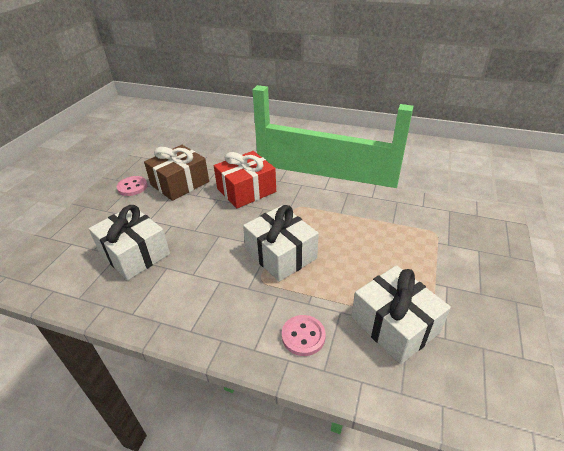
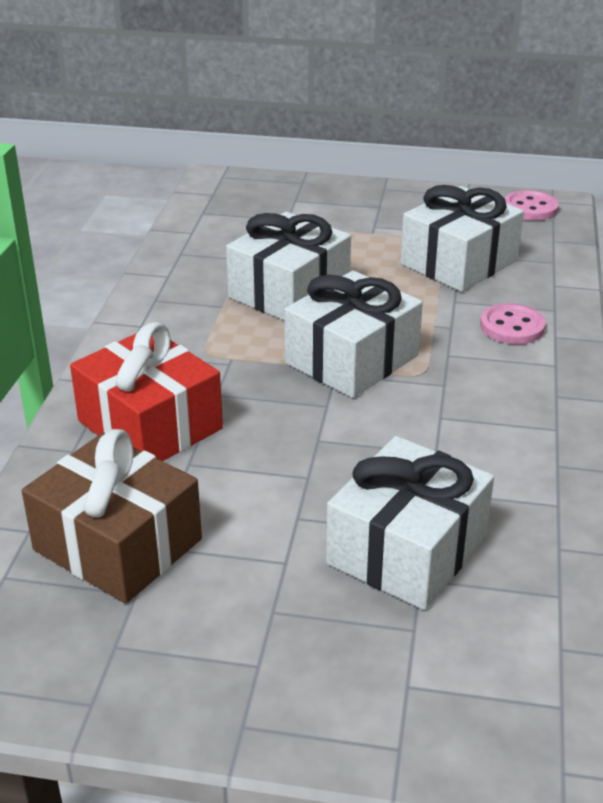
camera: 100 degrees left, 5 degrees down
(132, 187) = (137, 643): pink button -> pink button (530, 208)
(354, 237) = (289, 292): none -> white gift

